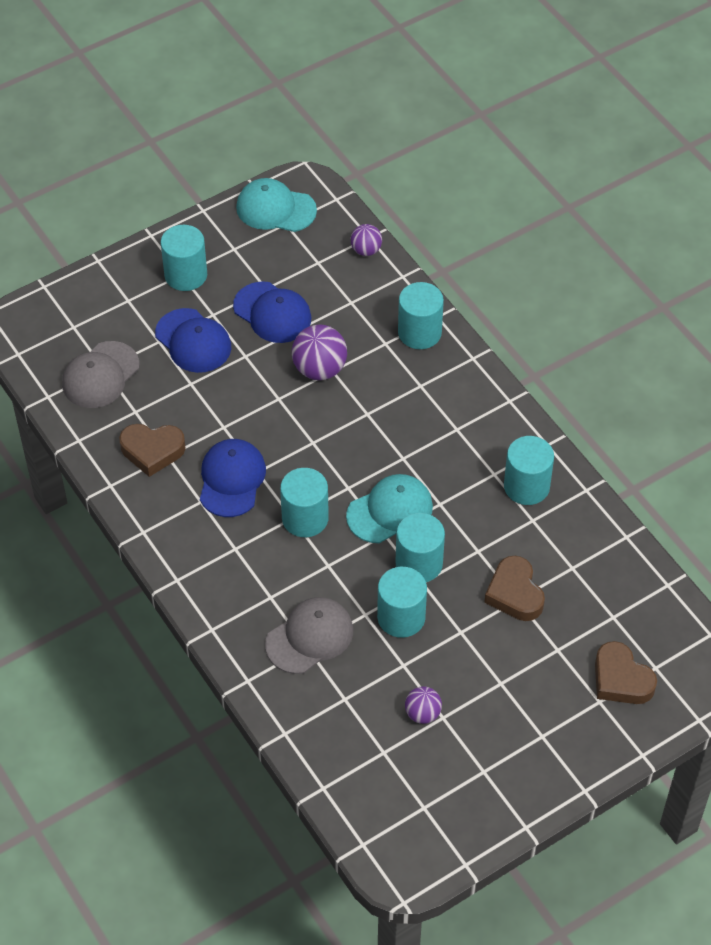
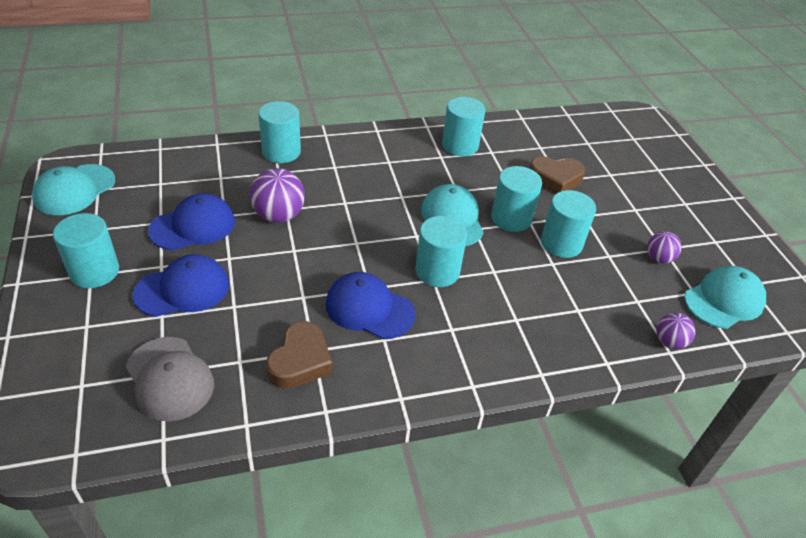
camera: 75 degrees left, 10 degrees down
(309, 637) = (568, 305): grey cap -> none
(366, 250) = (172, 154): purple ball -> purple ball (669, 342)
(384, 781) = (724, 300): none -> turquoise cap
(621, 679) = (641, 155): brown heart -> none

